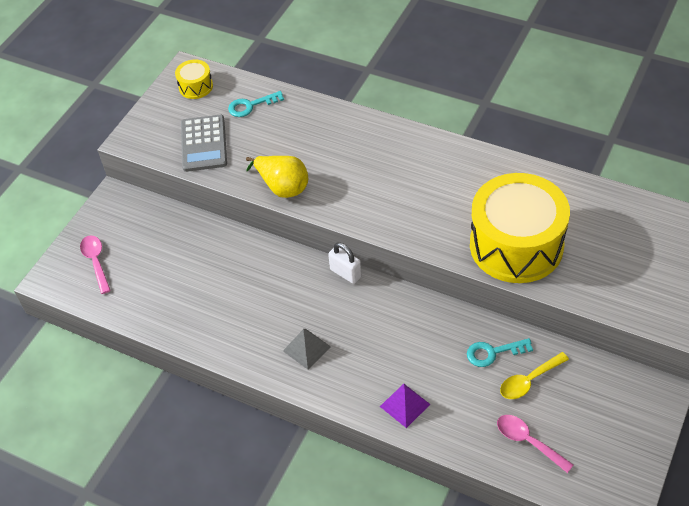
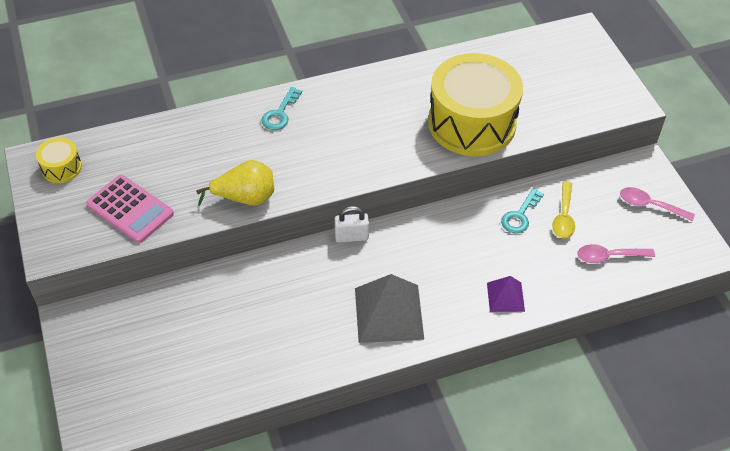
camera: 50 degrees left, 0 degrees up
(96, 262) = (121, 384): pink spoon -> pink spoon (650, 205)
(204, 144) = (130, 209): grey calculator -> pink calculator
(250, 106) = (135, 152): turquoise key -> turquoise key (280, 113)
(306, 349) = (389, 313): grey pyramid -> grey pyramid, size x1.83

